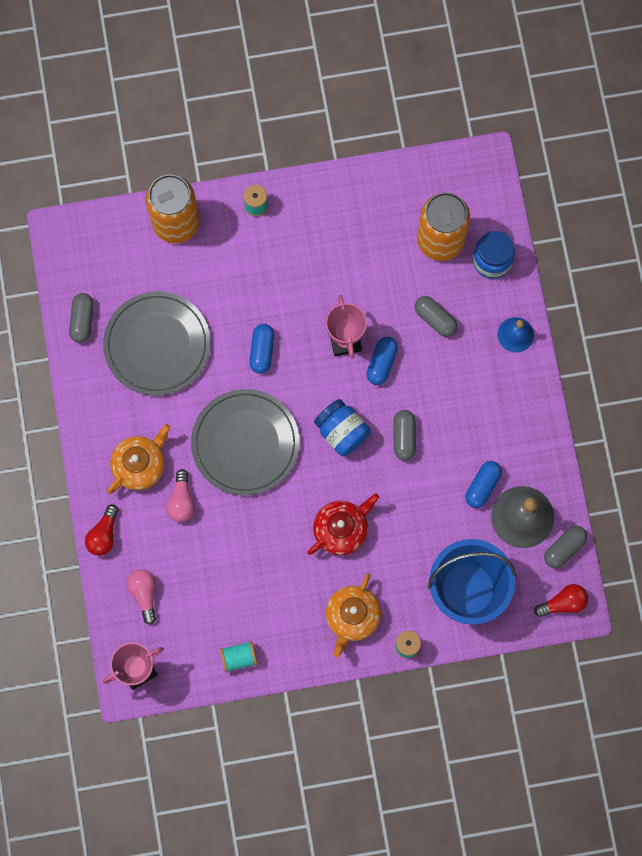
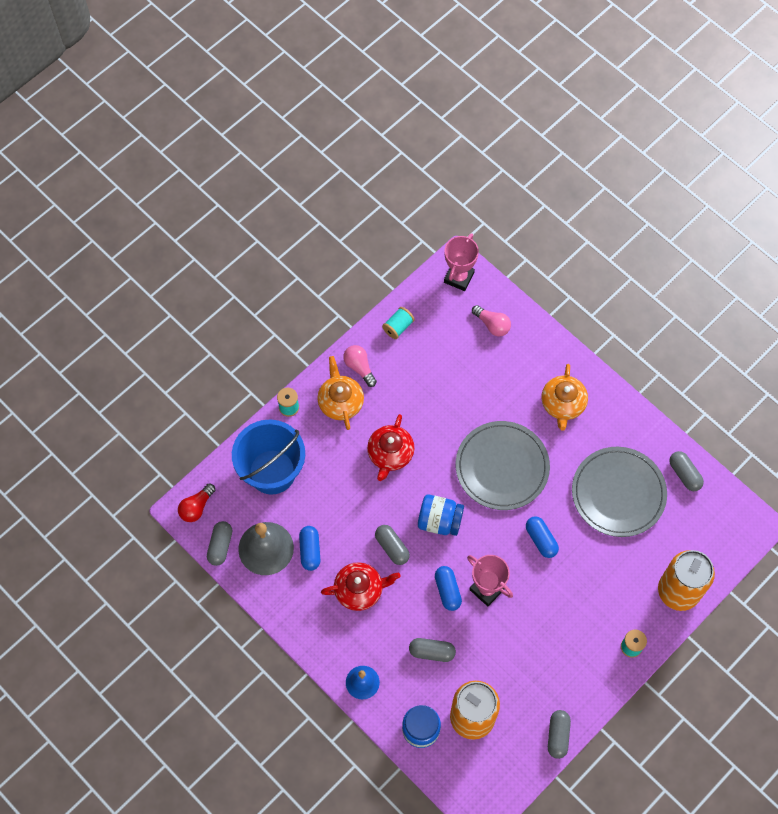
camera: 145 degrees right, 10 degrees down
(104, 535) = (549, 344): red light bulb -> none
(181, 501) = (515, 399): pink light bulb -> pink light bulb (359, 367)
(377, 177) = (558, 735): none -> grey capsule
(461, 418) = (359, 590): none -> red teapot

